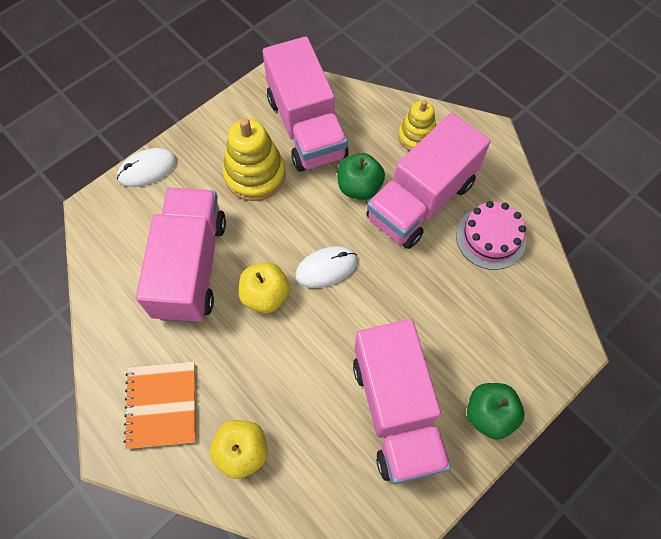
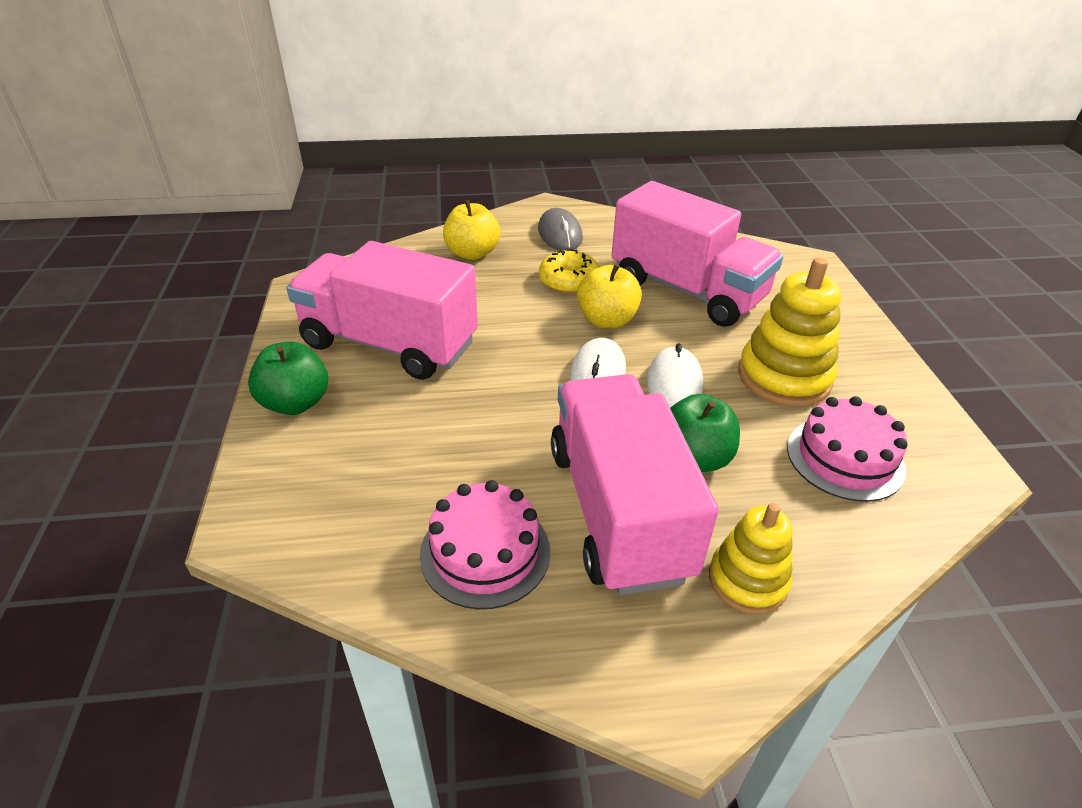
camera: 125 degrees right, 25 degrees down
(147, 169) = (847, 307): white mouse -> white mouse (674, 383)
(162, 405) = (560, 234): orange notebook -> grey mouse
(233, 350) = (569, 281): none -> yellow donut
(306, 127) = (845, 458): pink truck -> pink cake

